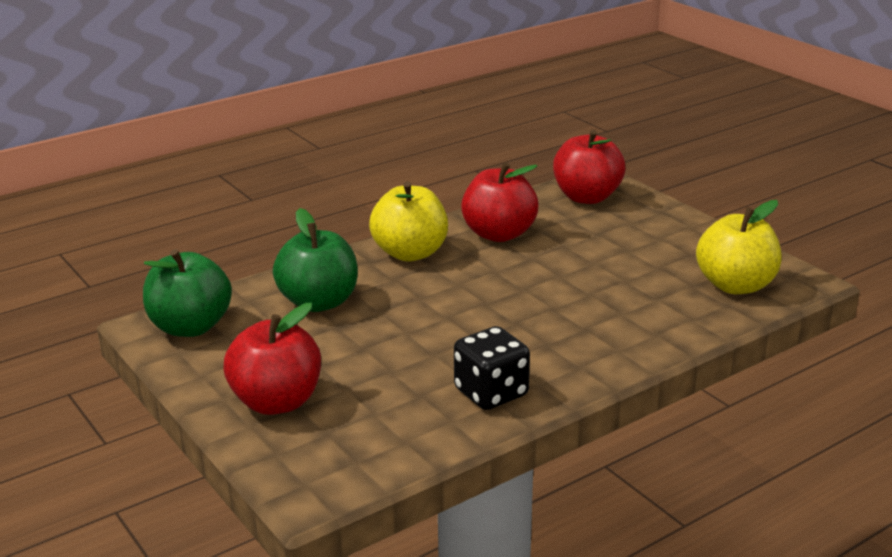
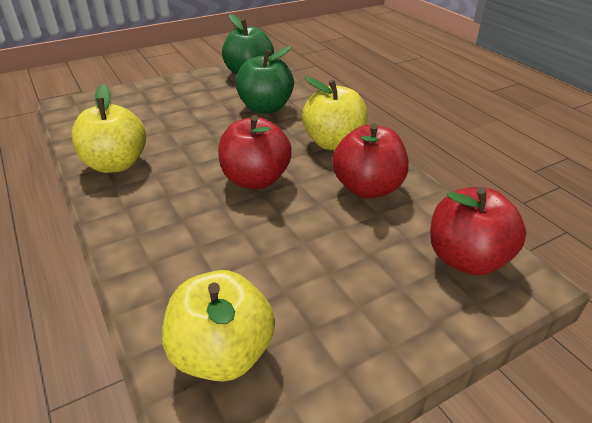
camera: 95 degrees right, 10 degrees up
(276, 402) = (156, 96): red apple -> red apple (255, 179)
(491, 393) = (116, 164): black dice -> yellow apple

